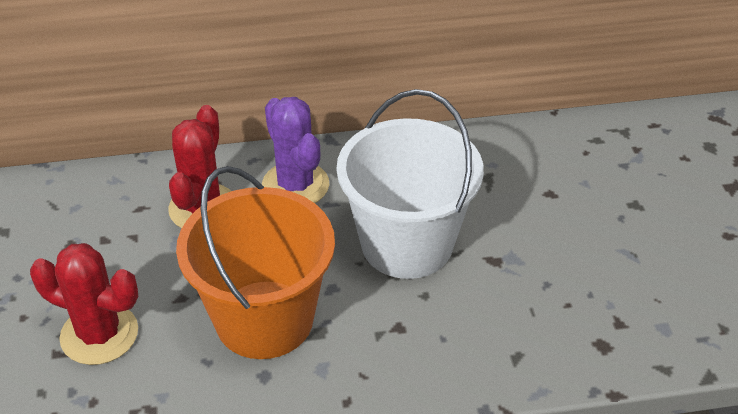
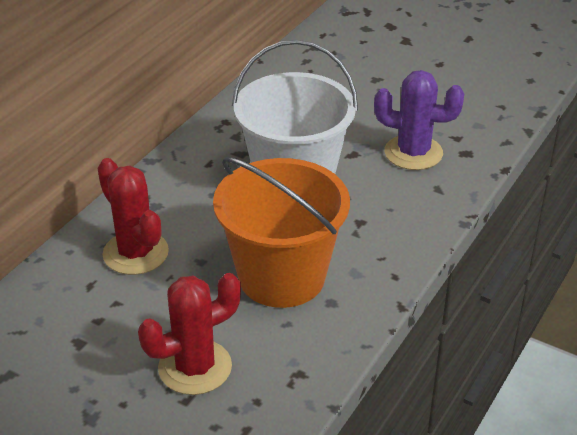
camera: 50 degrees left, 5 degrees down
(295, 185) = (174, 198): purple cactus -> purple cactus (413, 153)

